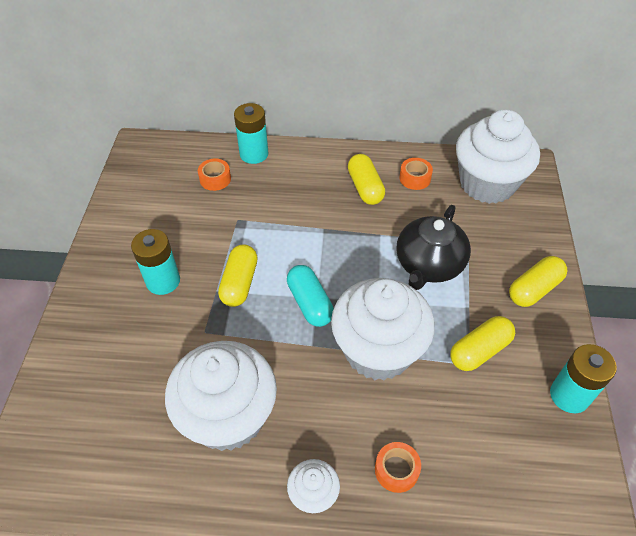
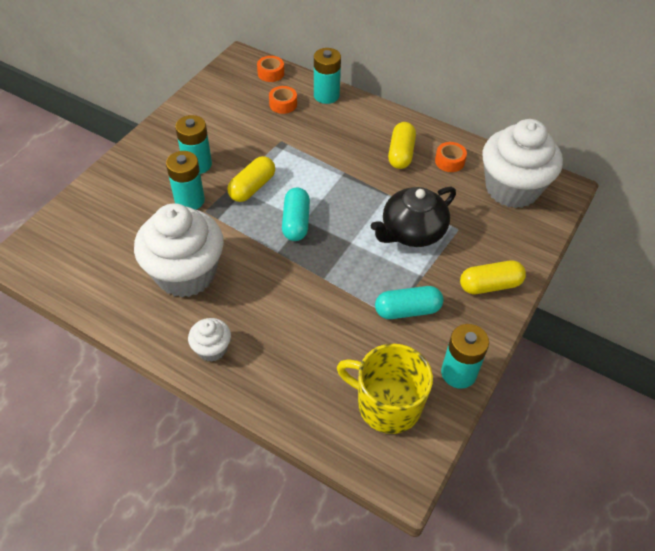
camera: 25 degrees right, 0 degrees up
(179, 326) = (189, 200): none -> turquoise battery
(378, 350) = (325, 276): white cupcake -> none
(396, 470) = (282, 361): orange tape -> orange tape (271, 73)
(479, 350) = (407, 310): yellow capsule -> turquoise capsule
(529, 465) = (387, 404): none -> yellow mug

